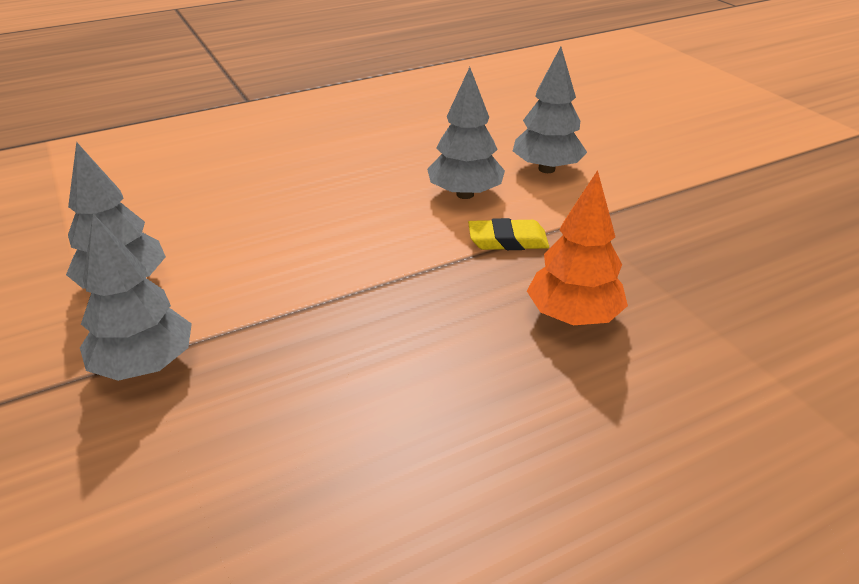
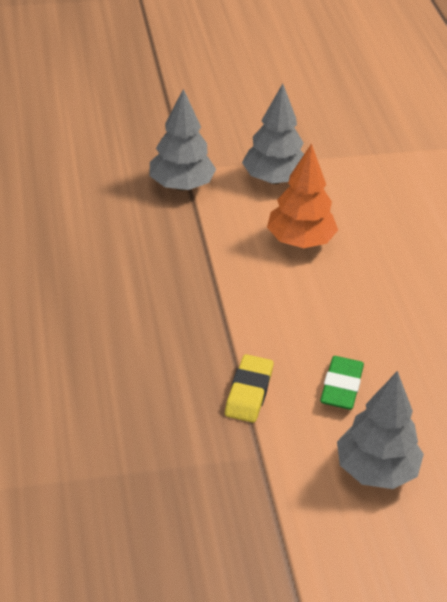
camera: 105 degrees right, 5 degrees up
(465, 194) = (341, 387): grey tree -> green eraser
(573, 316) = (127, 396): orange tree -> orange tree (300, 241)

